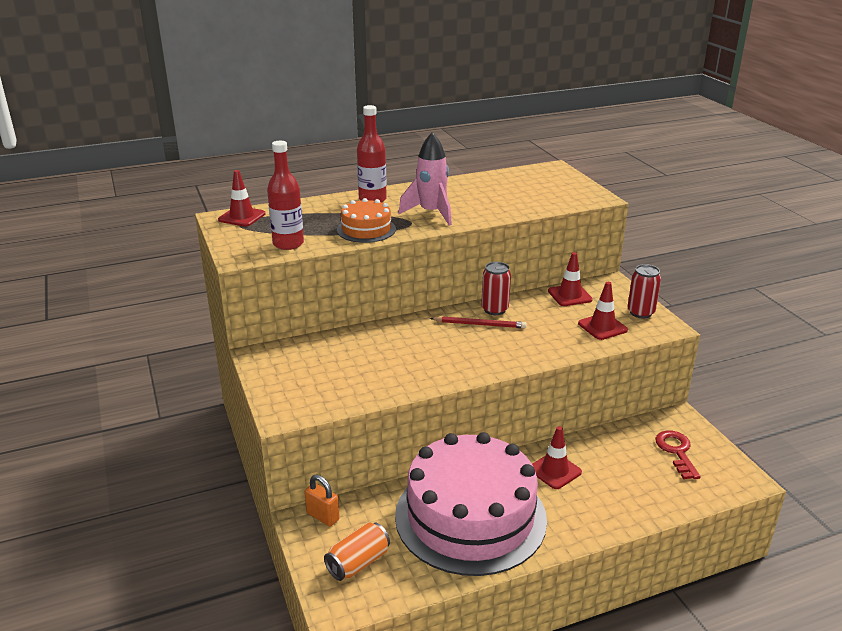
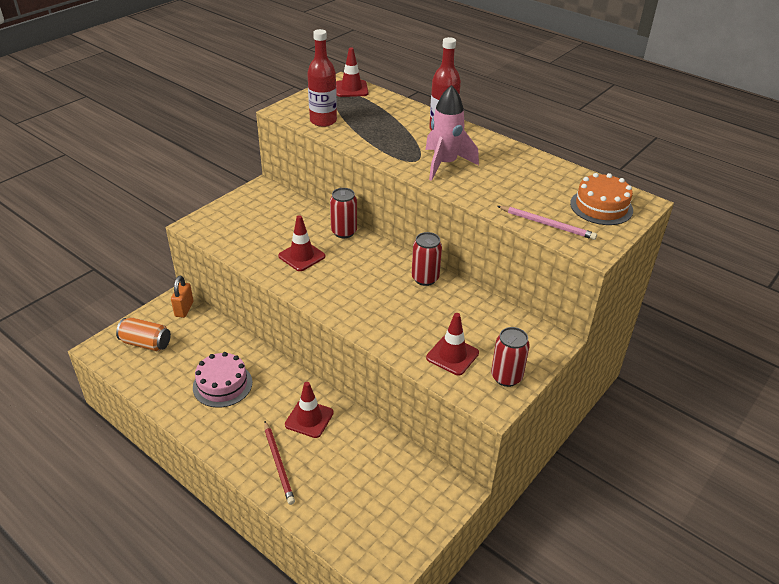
camera: 60 degrees right, 10 degrees up
(366, 229) = (380, 144): orange cake -> orange cake (601, 207)
(388, 329) = (344, 232): none -> red can
(470, 516) = (222, 384): pink cake -> pink cake, size x0.45
(480, 324) = (391, 277): red pencil -> red pencil (278, 464)
(555, 202) = (547, 224): none -> pink pencil
(569, 295) = (495, 318): red traffic cone -> red traffic cone (301, 256)
(676, 451) = (394, 502): red key -> none

